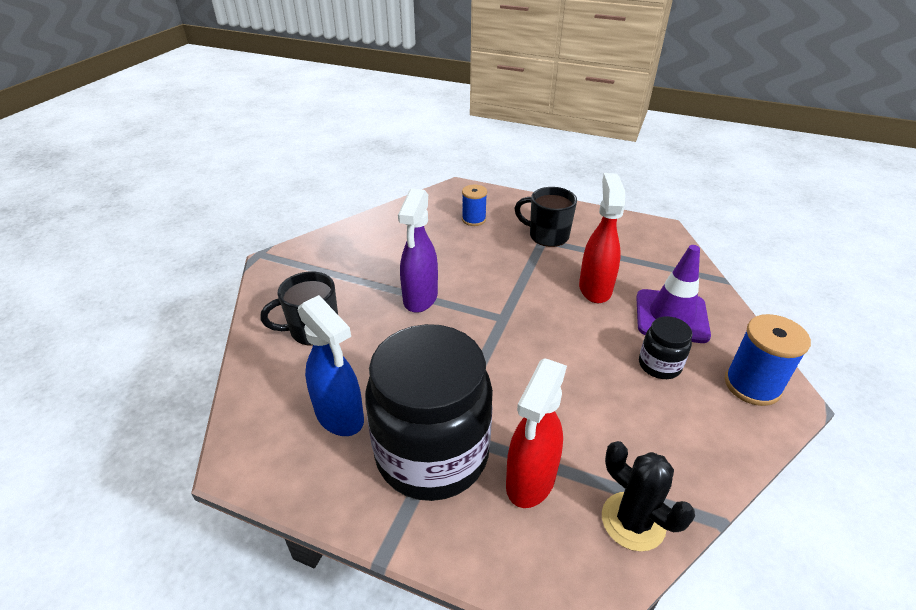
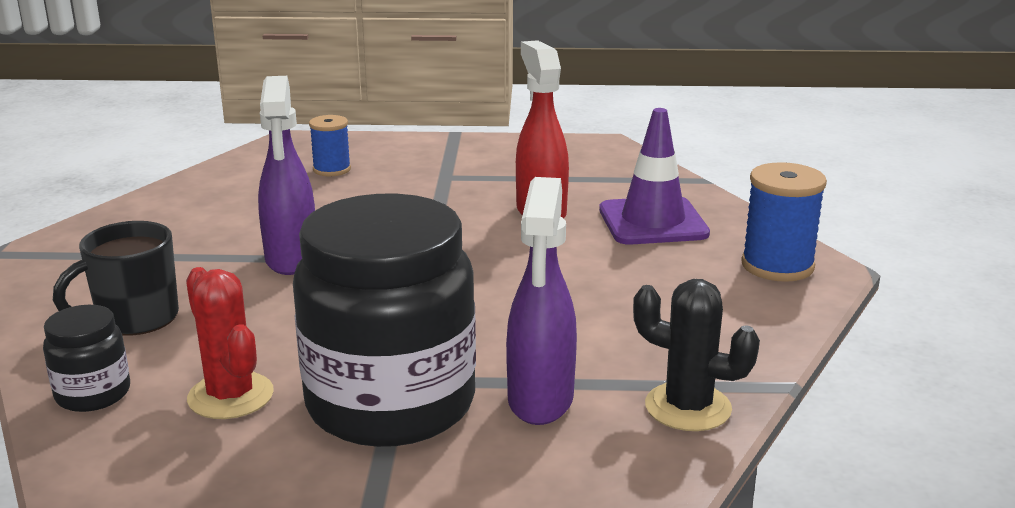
camera: 20 degrees left, 15 degrees down
(340, 416) = (230, 396): blue spray bottle -> red cactus
(530, 481) = (540, 401): red spray bottle -> purple spray bottle
(547, 236) = (449, 171): black mug -> none
(659, 365) = (658, 268): black jar -> black jar (93, 394)

